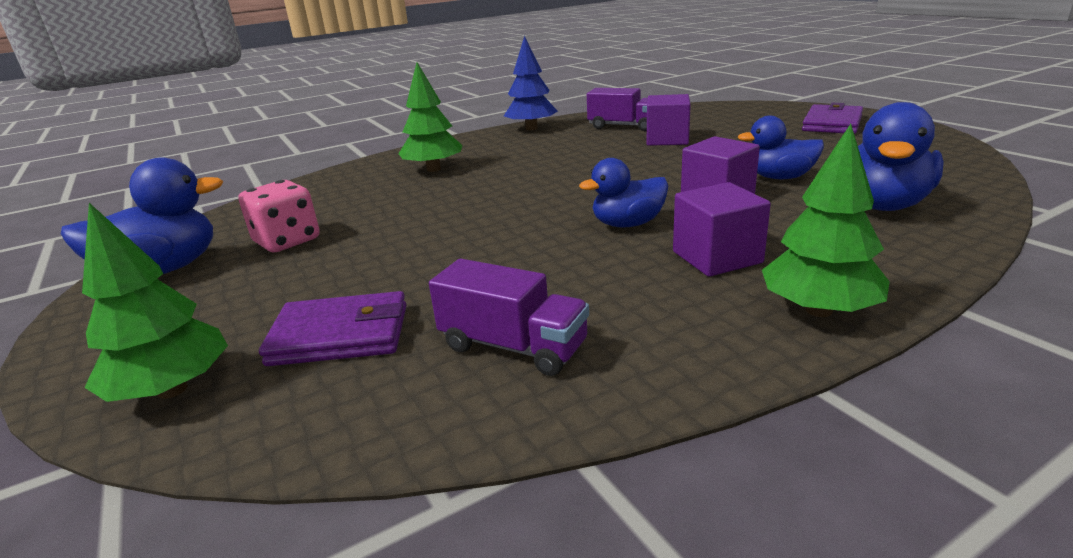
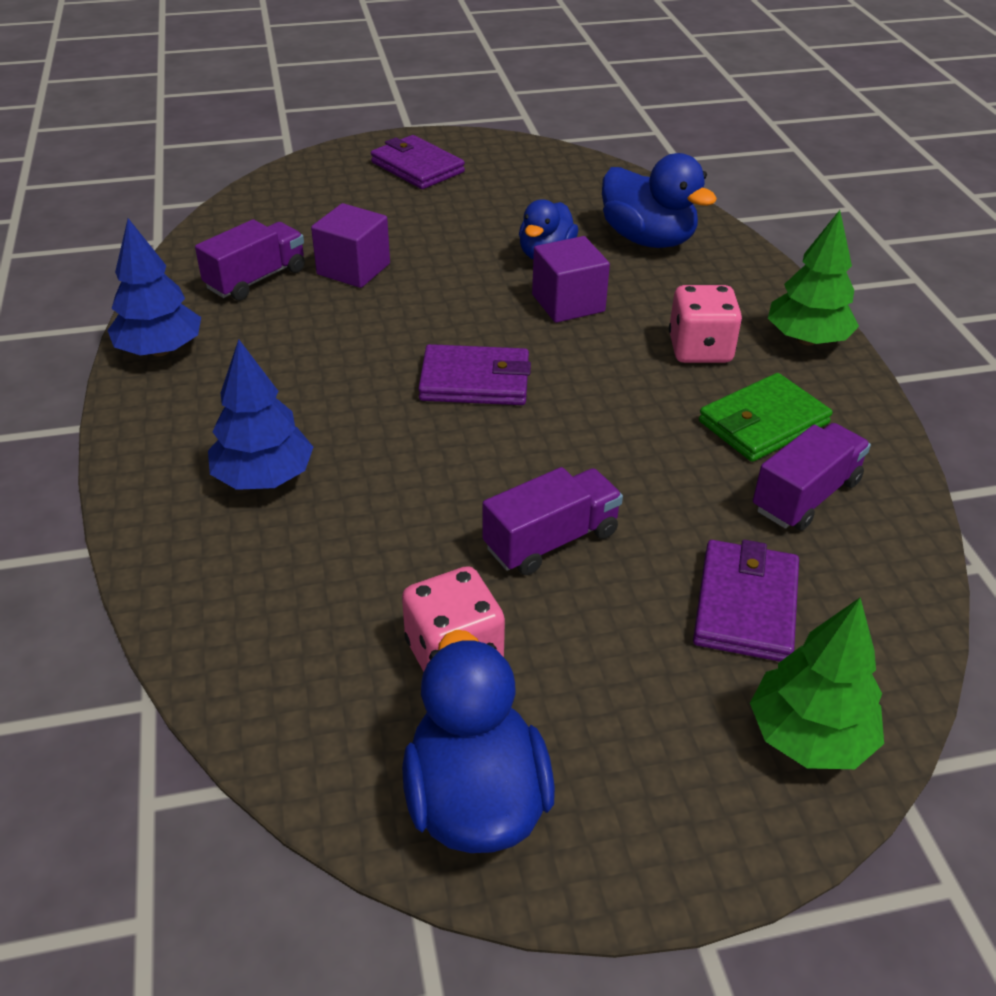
camera: 75 degrees left, 15 degrees up
(403, 247) = (551, 540): none -> purple truck
(434, 169) = (264, 477): green tree -> blue tree
(573, 192) = (475, 381): none -> purple wallet
(622, 306) = (763, 423): none -> green wallet
(628, 224) = (596, 372): blue duck -> none
(717, 257) = (700, 349): purple cube -> pink dice

